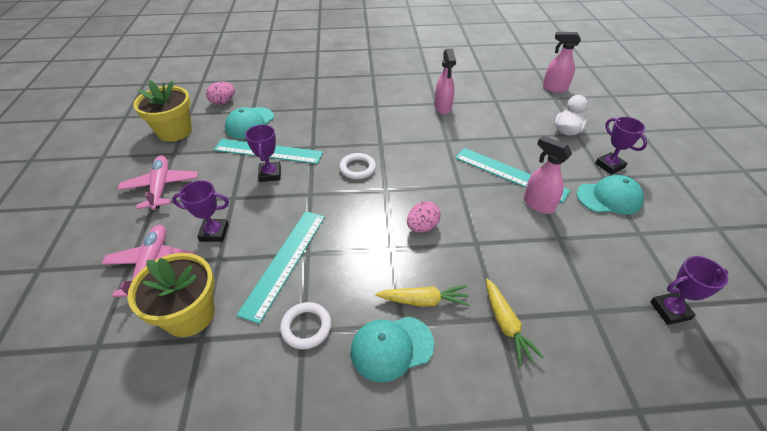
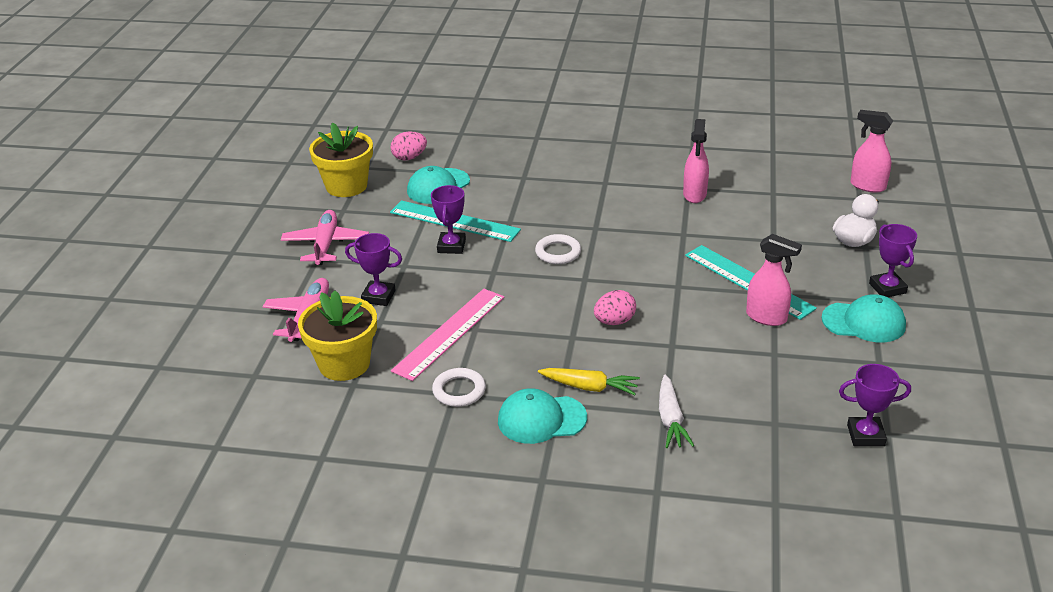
camera: 15 degrees right, 10 degrees down
(284, 262) = (449, 333): turquoise ruler -> pink ruler
(506, 324) = (670, 419): yellow carrot -> white carrot
(538, 204) = (767, 317): pink spray bottle -> pink spray bottle turned 150 degrees clockwise

